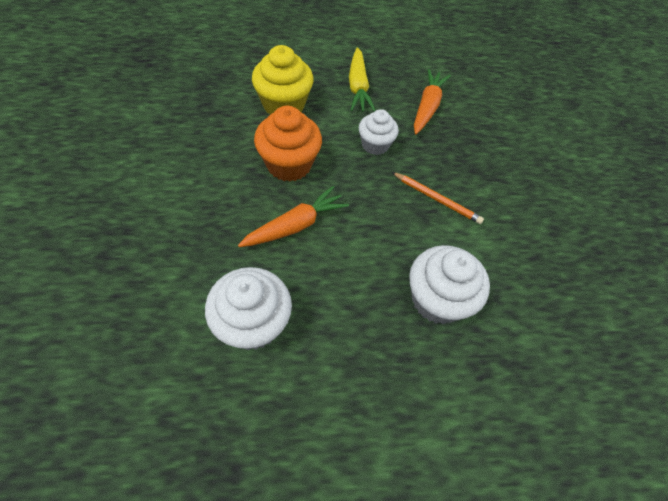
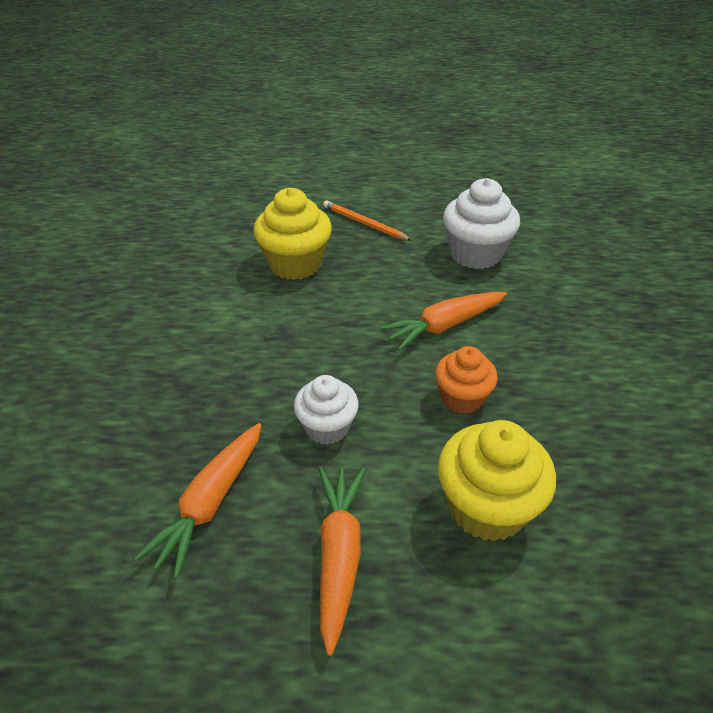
camera: 170 degrees left, 15 degrees down
(289, 164) = (462, 398): orange cupcake -> orange cupcake, size x0.64
(358, 87) = (339, 555): yellow carrot -> orange carrot
(437, 199) = (258, 350): orange pencil -> orange pencil (364, 223)
(437, 299) = (295, 264): white cupcake -> yellow cupcake

